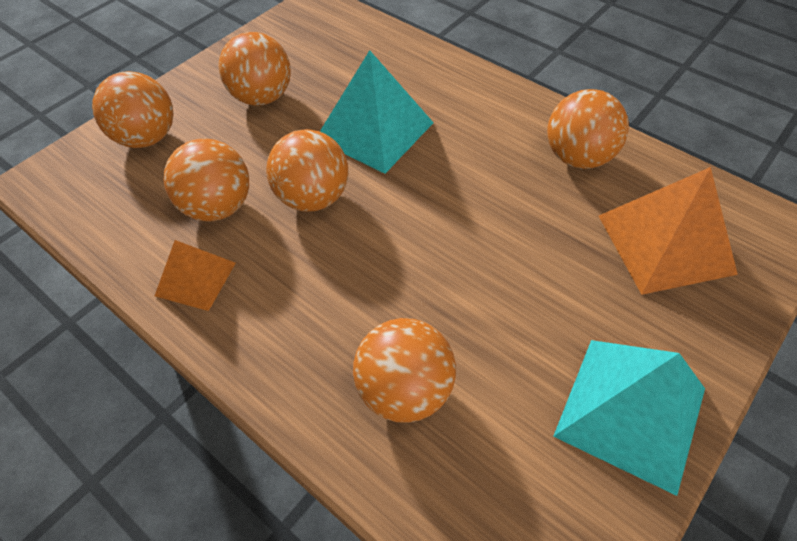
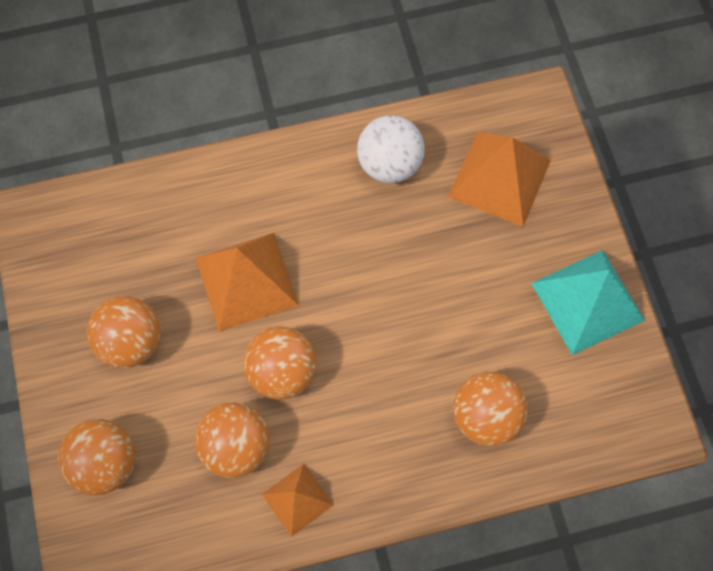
camera: 55 degrees left, 15 degrees up
(374, 131) = (247, 281): turquoise pyramid -> orange pyramid
(578, 157) = (389, 164): orange ball -> white ball

